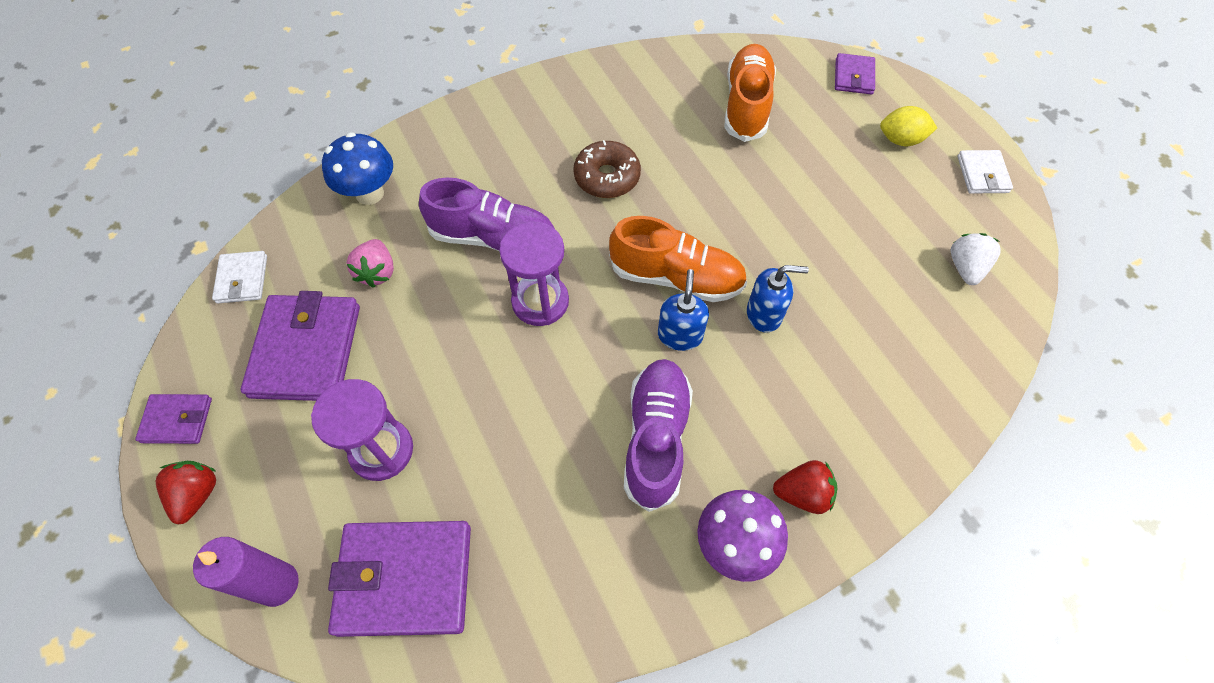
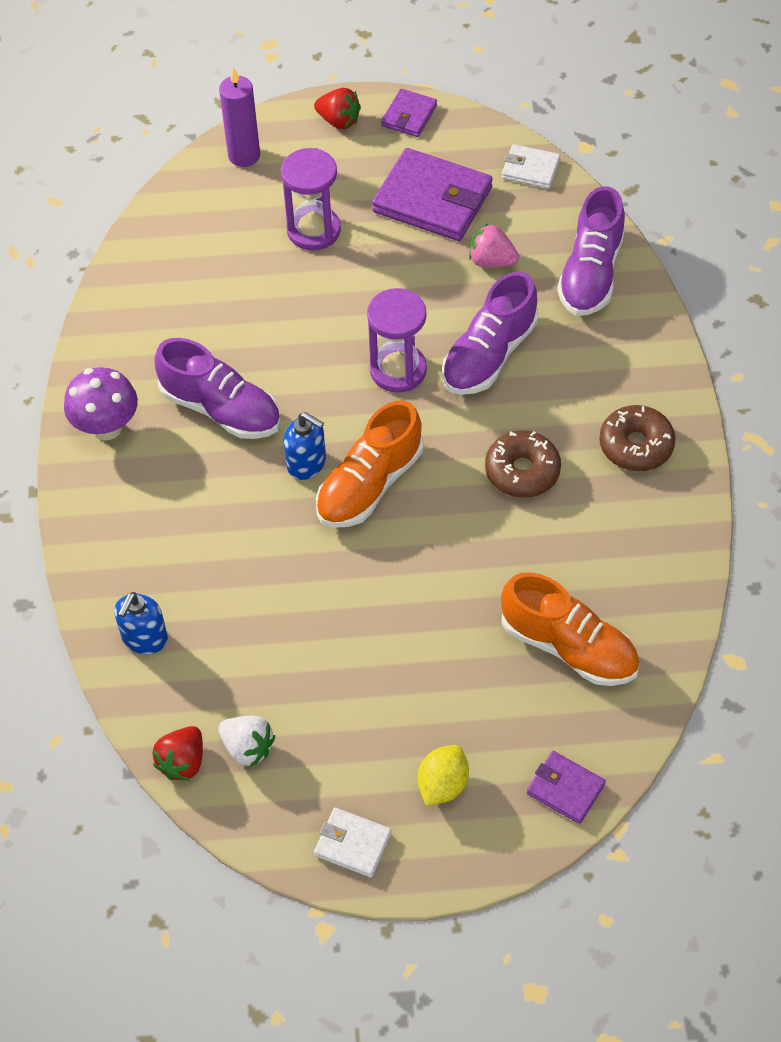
camera: 115 degrees right, 5 degrees down
(369, 193) = (591, 273): blue mushroom -> purple shoe
(405, 579) = (205, 224): purple wallet -> none
(546, 115) = (636, 445): none -> brown donut
(764, 314) = (292, 540): blue soap dispenser -> blue soap dispenser (144, 638)
(802, 493) = (116, 491): red strawberry -> red strawberry (182, 762)

